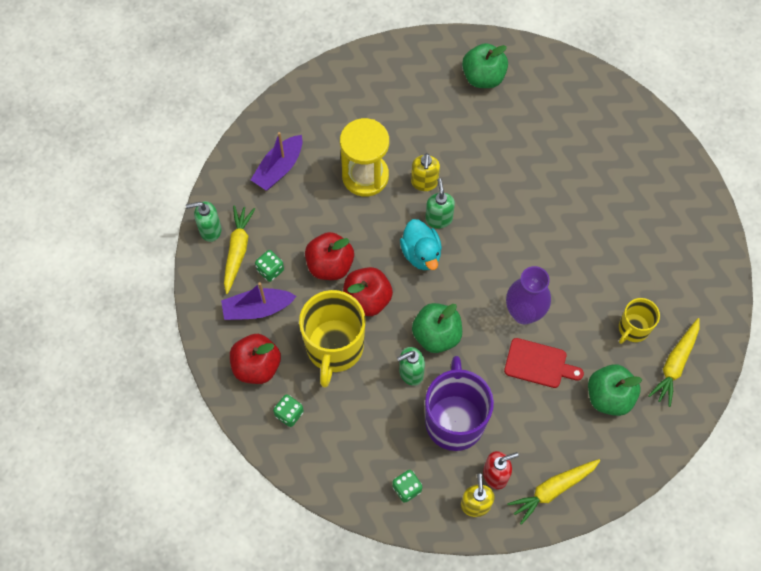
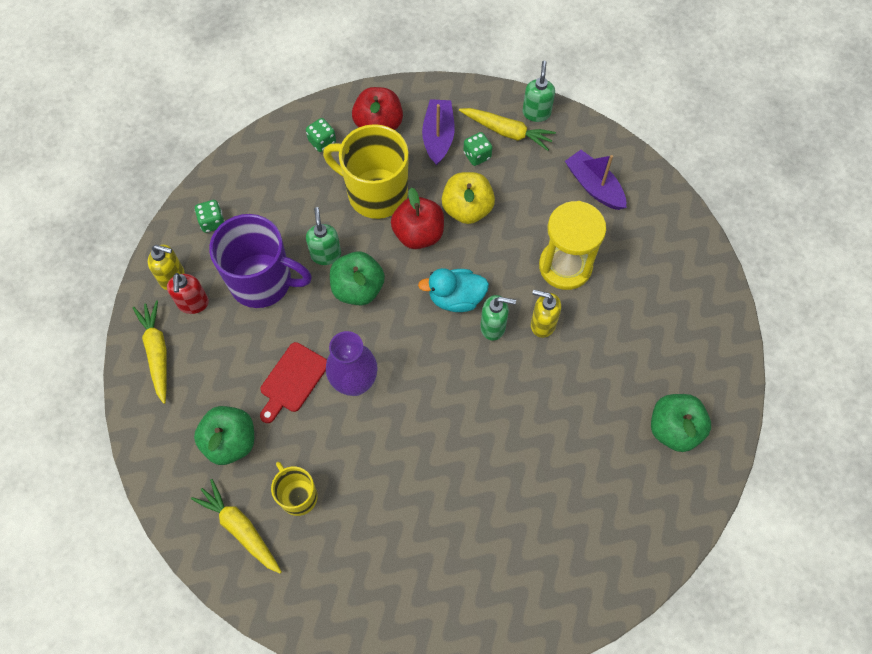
camera: 105 degrees right, 0 degrees up
(330, 265) = (467, 209): red apple -> yellow apple

